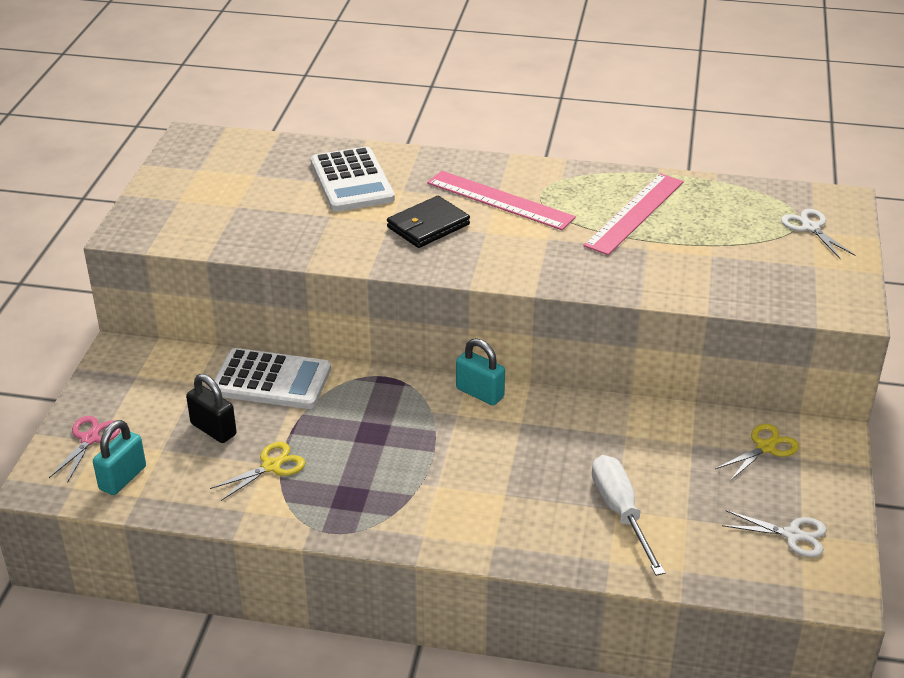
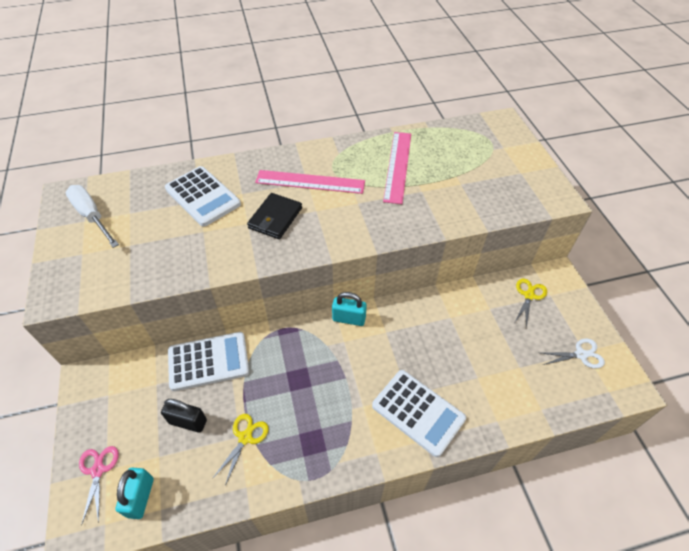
camera: 25 degrees left, 15 degrees up
(506, 515) = (418, 412): none -> white calculator
(620, 512) = (482, 379): white screwdriver -> white screwdriver (92, 216)
(810, 228) = (500, 145): white scissors -> none

